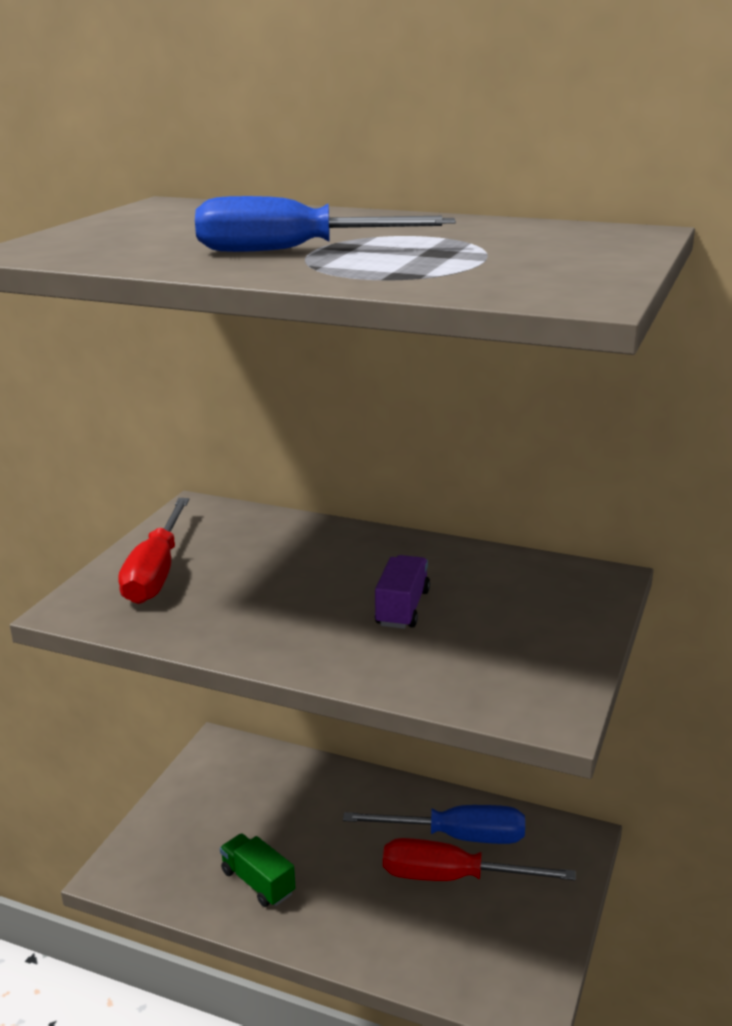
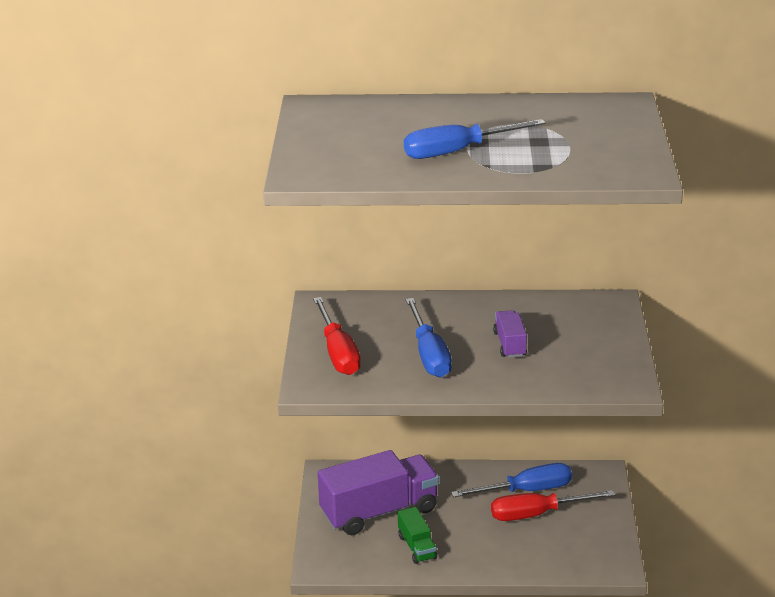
camera: 20 degrees left, 5 degrees up
(244, 815) = (379, 511): none -> purple truck
(258, 882) = (417, 547): green truck -> green truck turned 135 degrees counterclockwise
(275, 599) = (429, 354): none -> blue screwdriver

